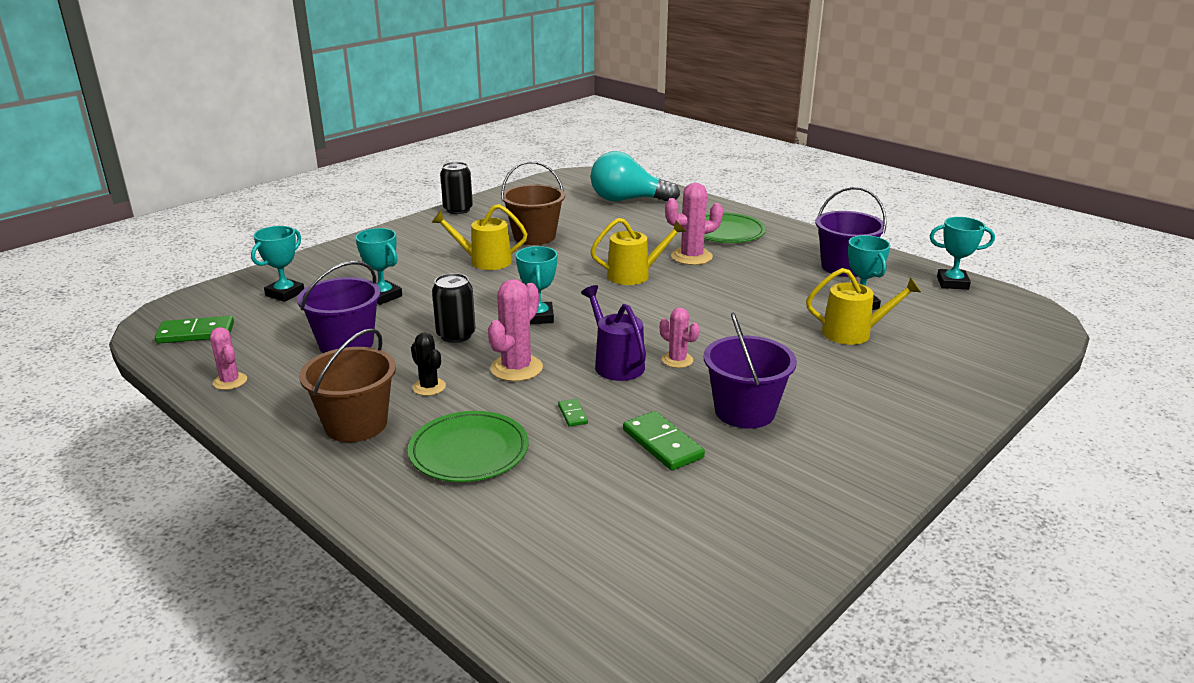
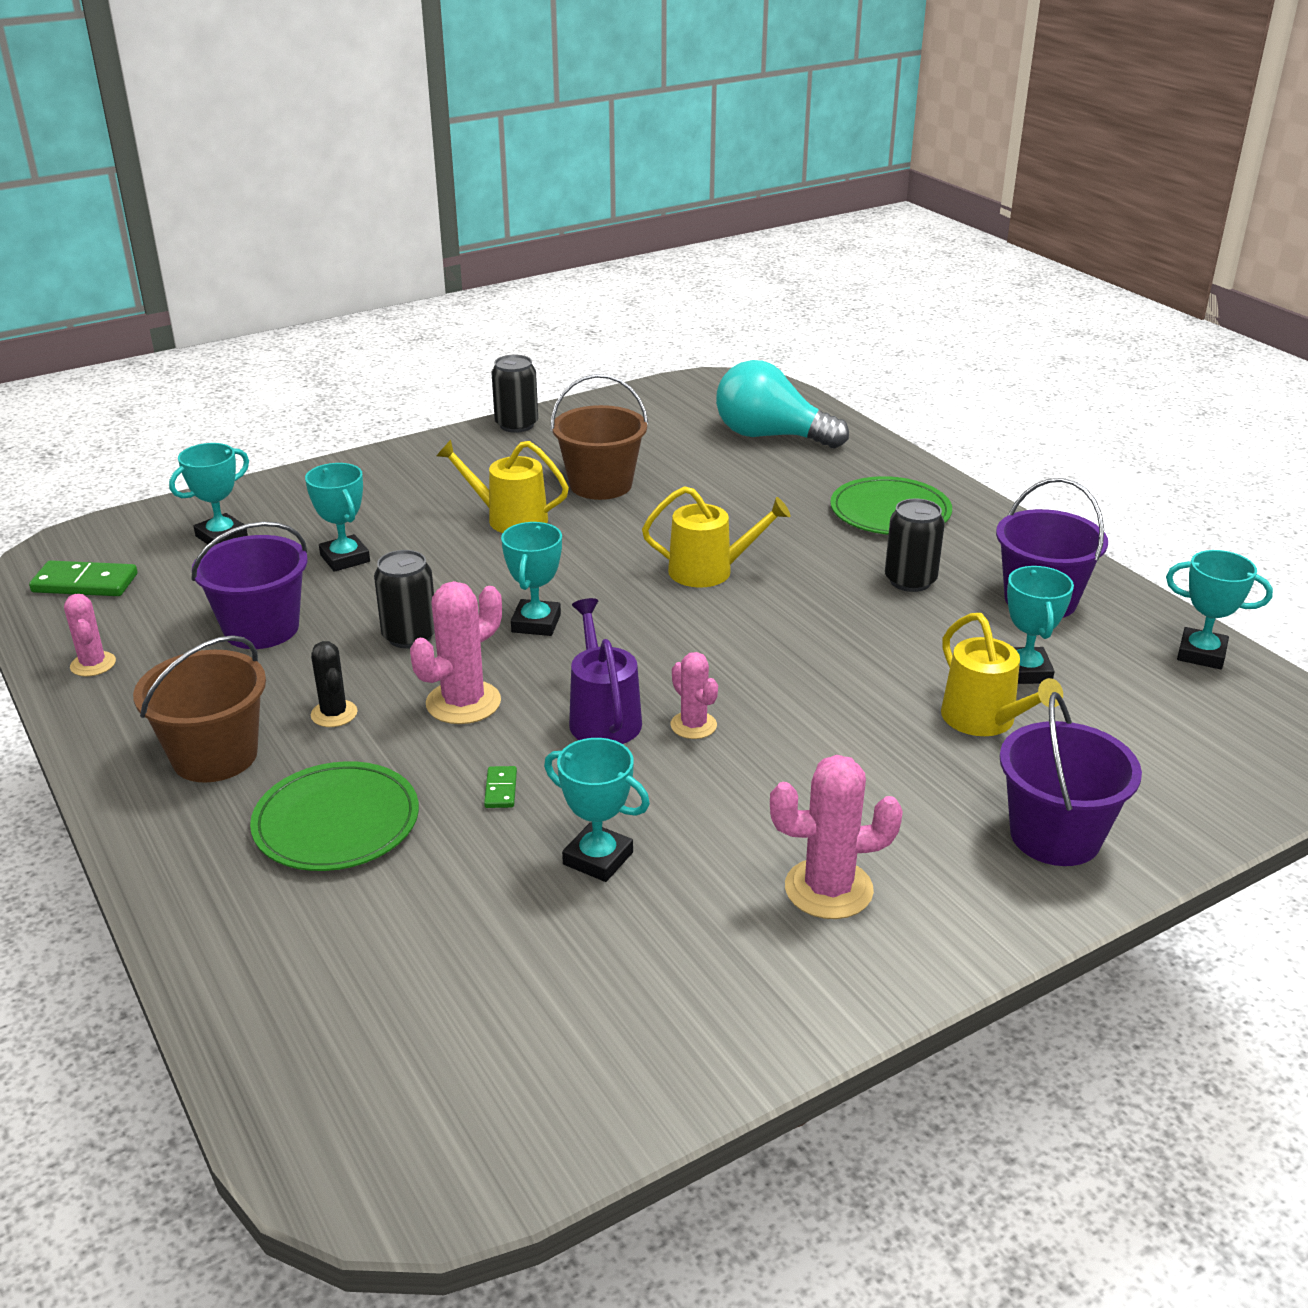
camera: 15 degrees right, 5 degrees up
(662, 444) = (598, 858): green domino -> turquoise trophy
(691, 257) = (812, 550): pink cactus -> pink cactus (828, 889)
(744, 411) = (743, 826): purple bucket -> purple bucket (1055, 836)
(761, 266) = (910, 581): none -> black can
(853, 333) = (984, 720): yellow watering can -> yellow watering can turned 45 degrees clockwise

